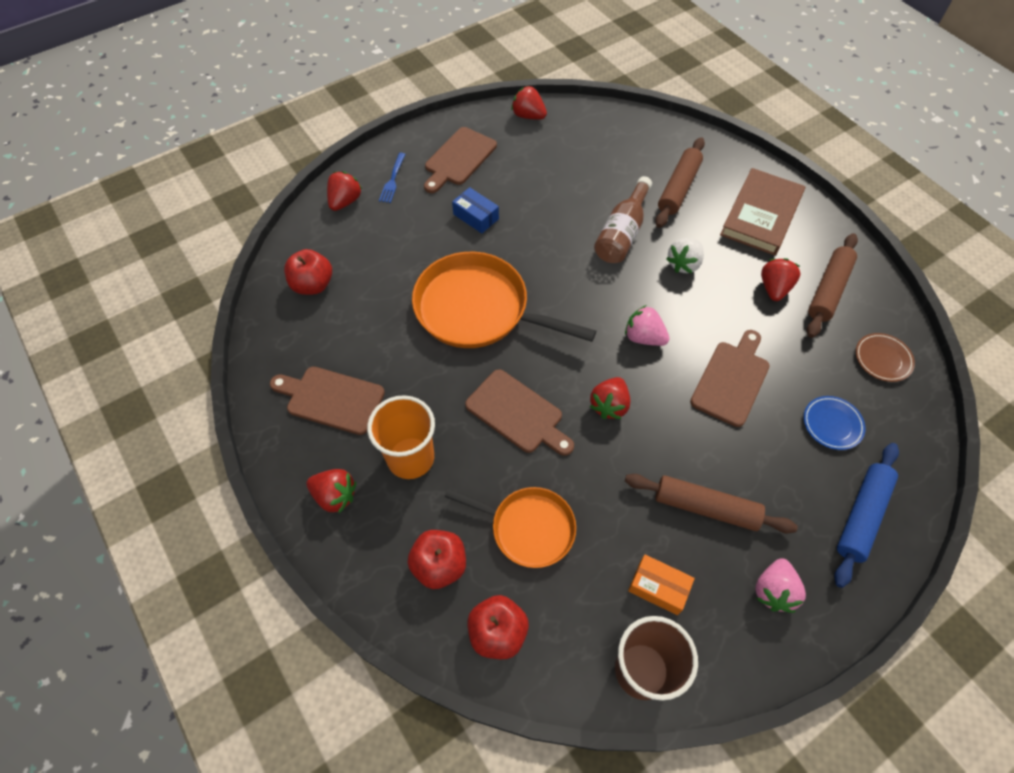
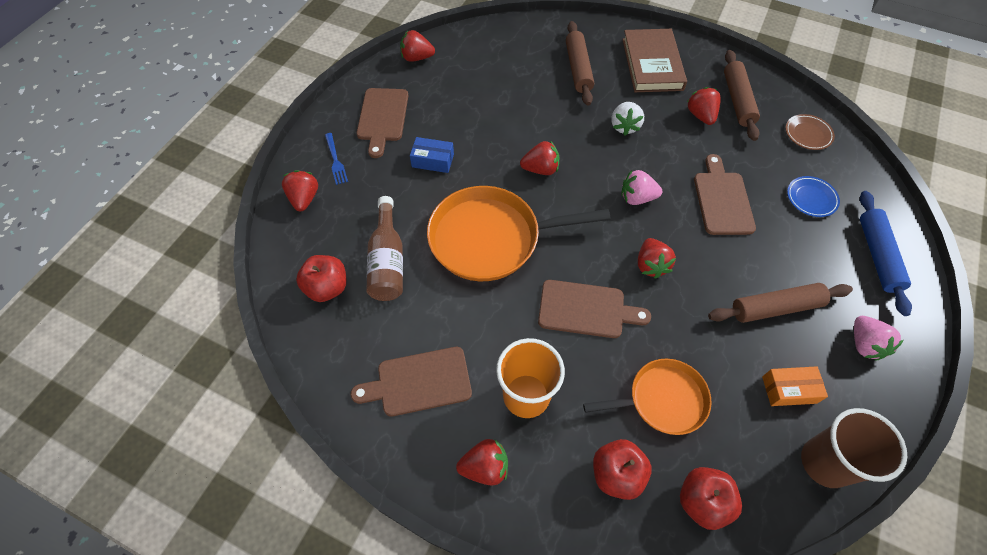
camera: 30 degrees left, 0 degrees up
(569, 268) = (540, 169): none -> red strawberry
(622, 233) = (561, 122): brown bottle -> brown bottle (387, 261)

